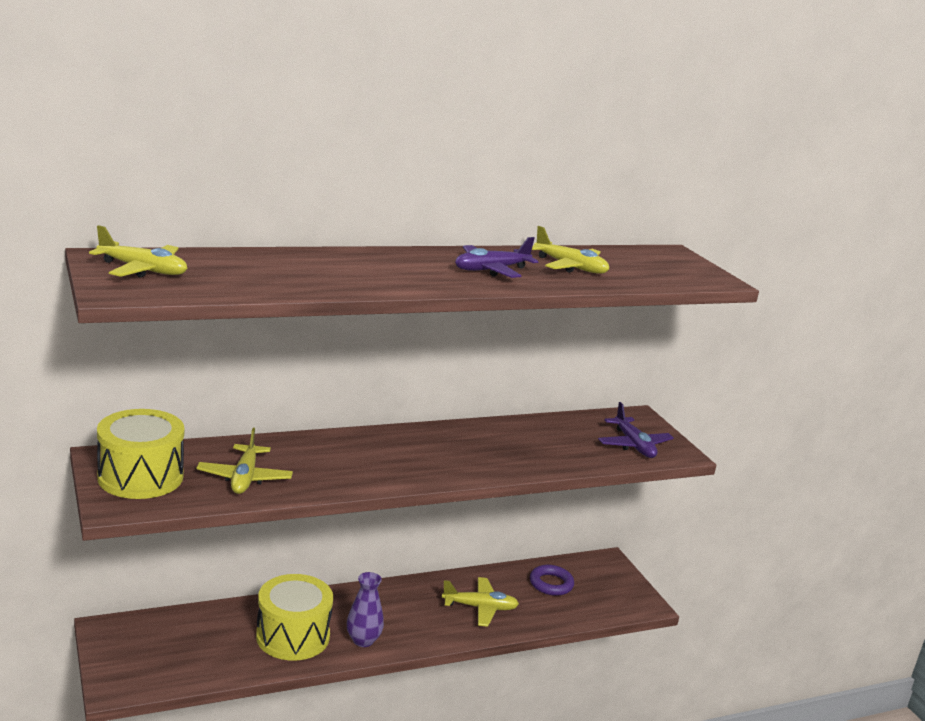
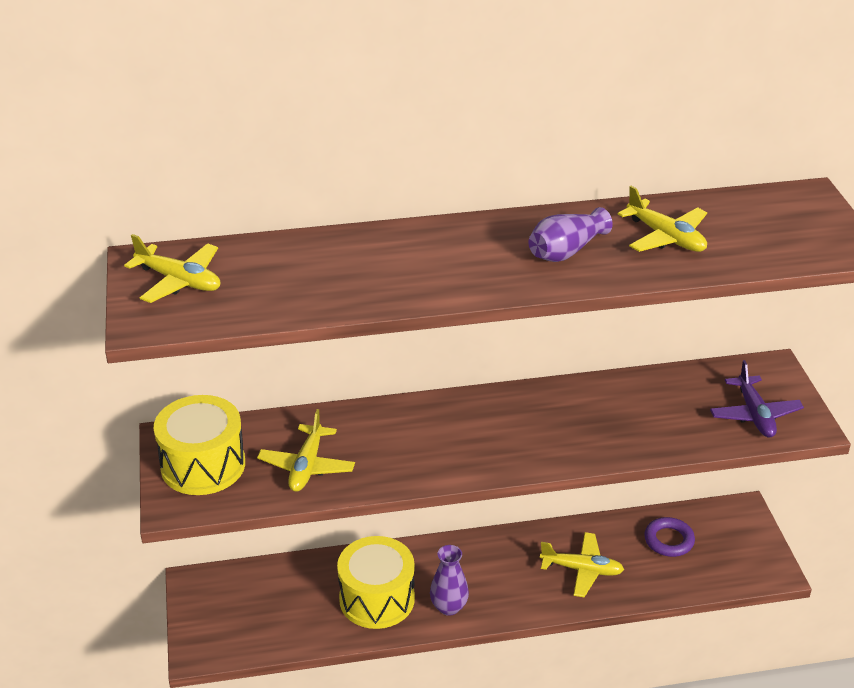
camera: 15 degrees right, 15 degrees up
(491, 270) = (566, 251): purple plane -> purple vase

